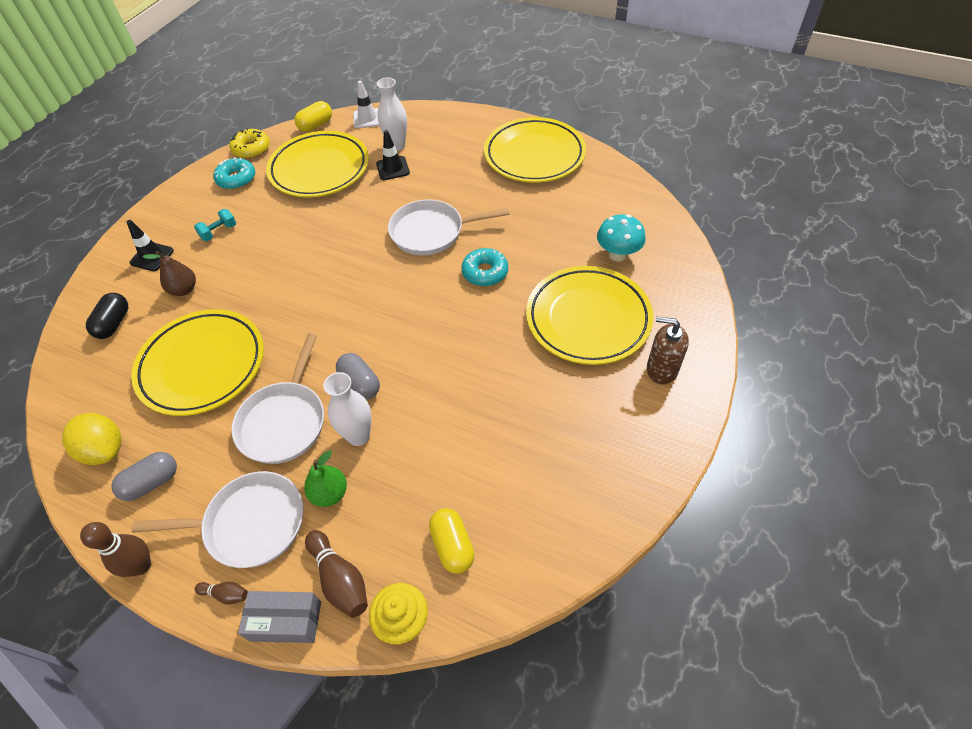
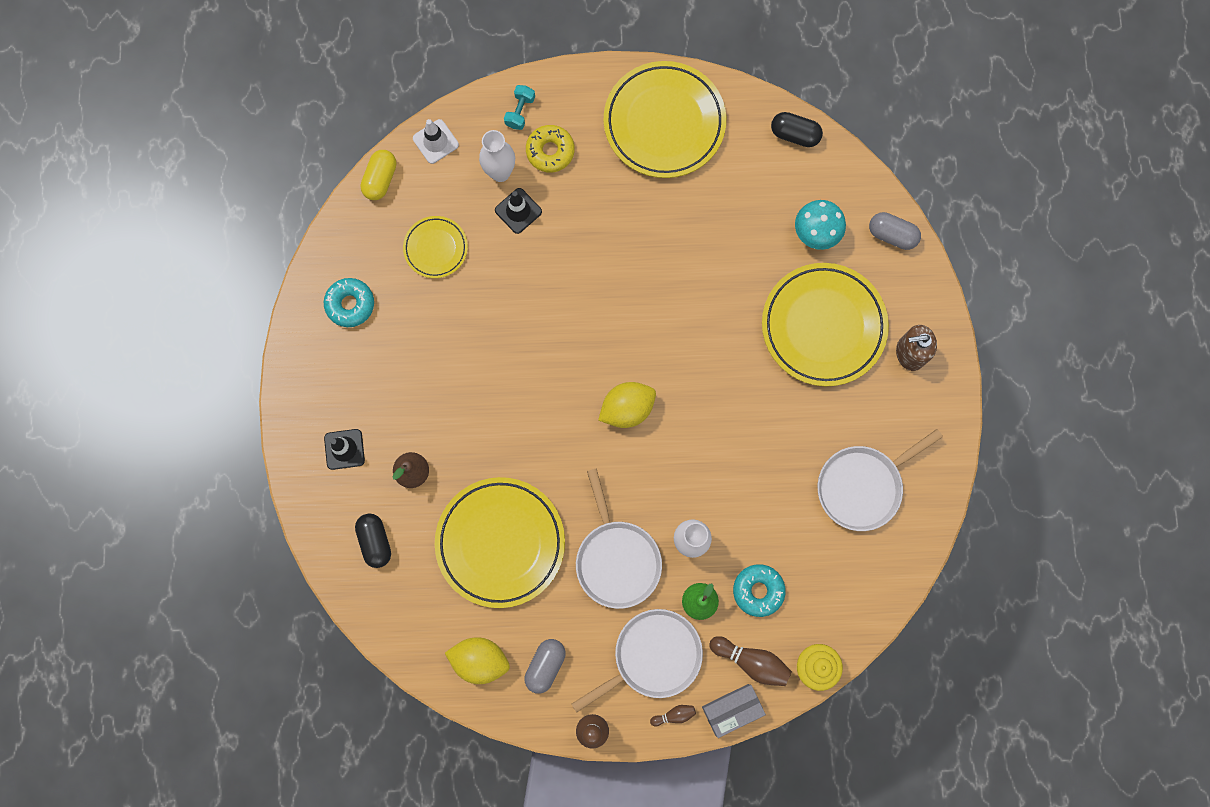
camera: 30 degrees left, 25 degrees up
(219, 232) = (390, 386): turquoise dumbbell -> turquoise dumbbell (520, 111)
(251, 149) = (331, 251): yellow donut -> yellow donut (550, 151)
(319, 169) = (436, 248): yellow plate -> yellow plate, size x0.52
(360, 383) = (658, 491): grey capsule -> grey capsule (892, 235)
(379, 313) = (627, 408): none -> yellow lemon
(431, 232) = (616, 285): white pan -> white pan (863, 486)
(452, 546) = (820, 595): yellow capsule -> none
(485, 272) = (699, 313): turquoise donut -> turquoise donut (758, 590)
(634, 191) = (794, 134): none -> black capsule

